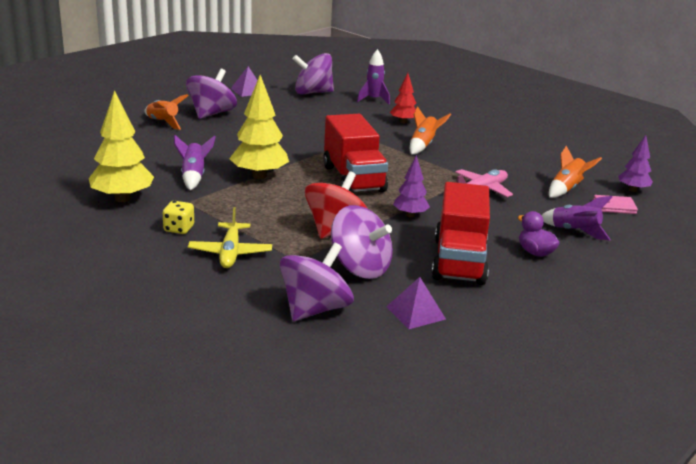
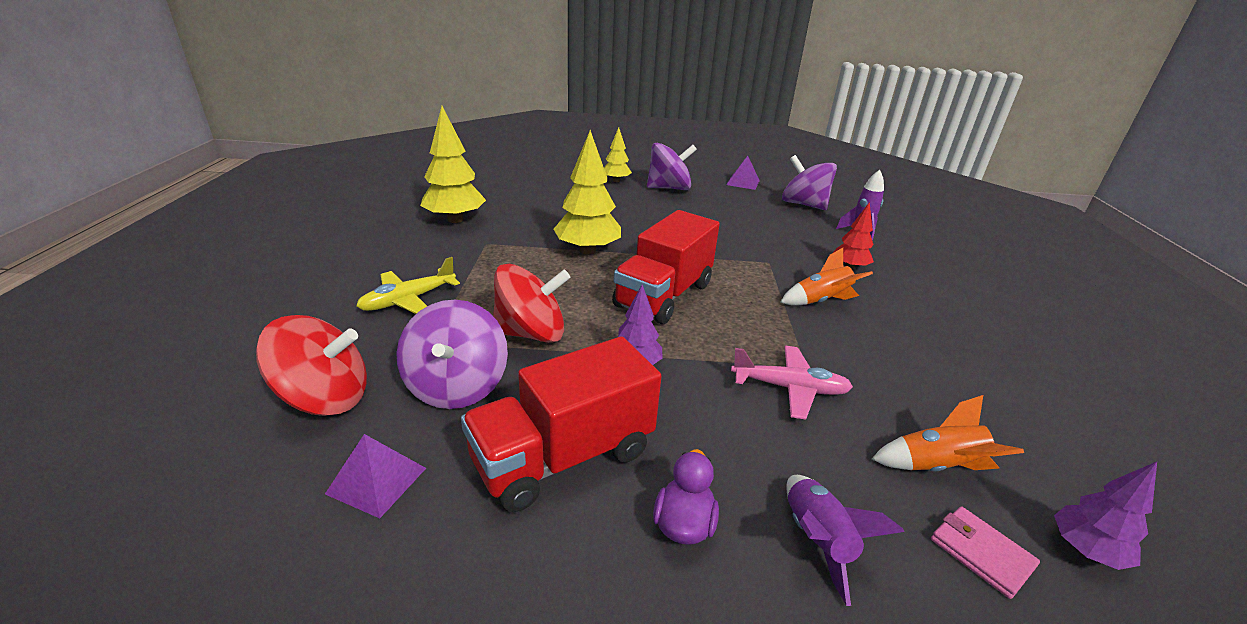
camera: 50 degrees right, 5 degrees up
(163, 123) = (616, 181): orange rocket -> yellow tree
(179, 229) = (428, 260): yellow dice -> none
(193, 177) = (538, 227): purple rocket -> none
(315, 309) = (325, 398): purple spinning top -> red spinning top

